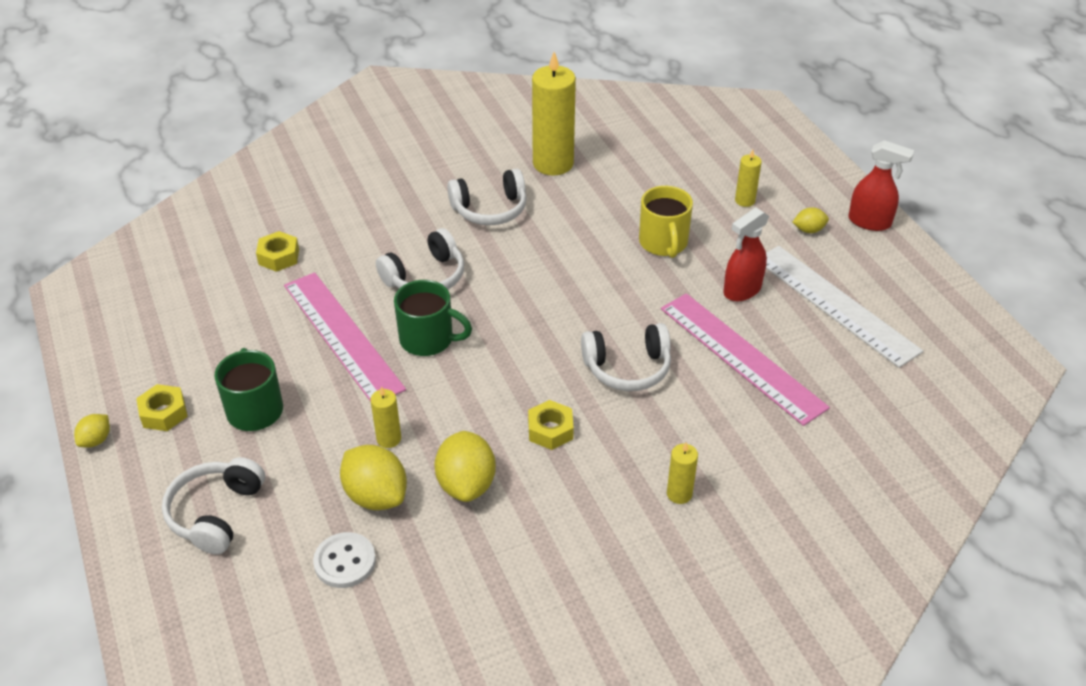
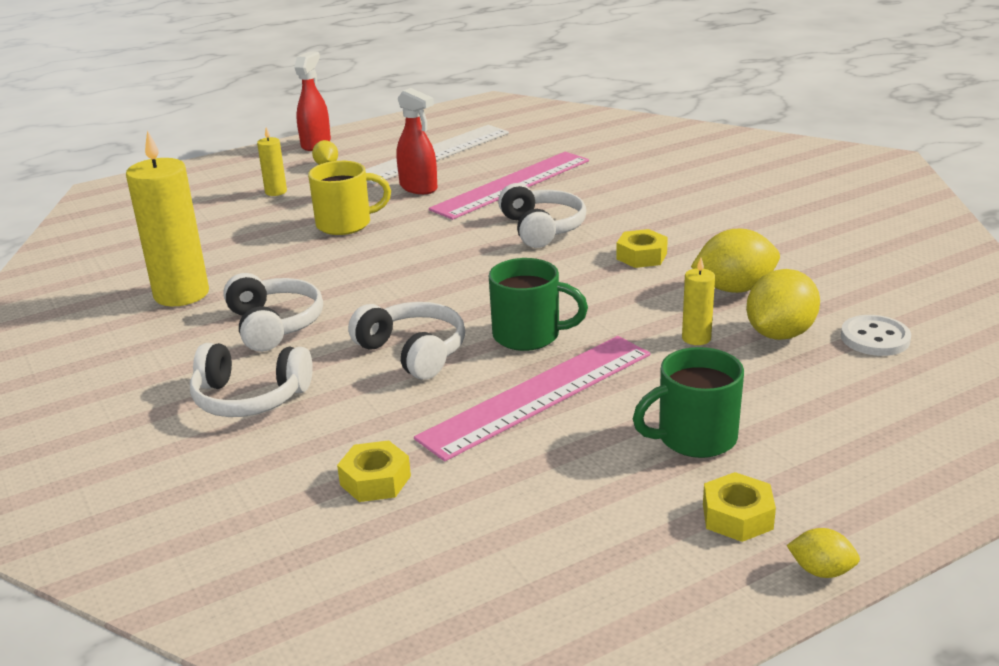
camera: 95 degrees left, 15 degrees down
(215, 513) = (873, 432): white headphones -> white headphones (250, 398)
(428, 339) = (529, 335): green mug -> green mug turned 90 degrees clockwise
(679, 494) = (689, 199): yellow candle -> none

